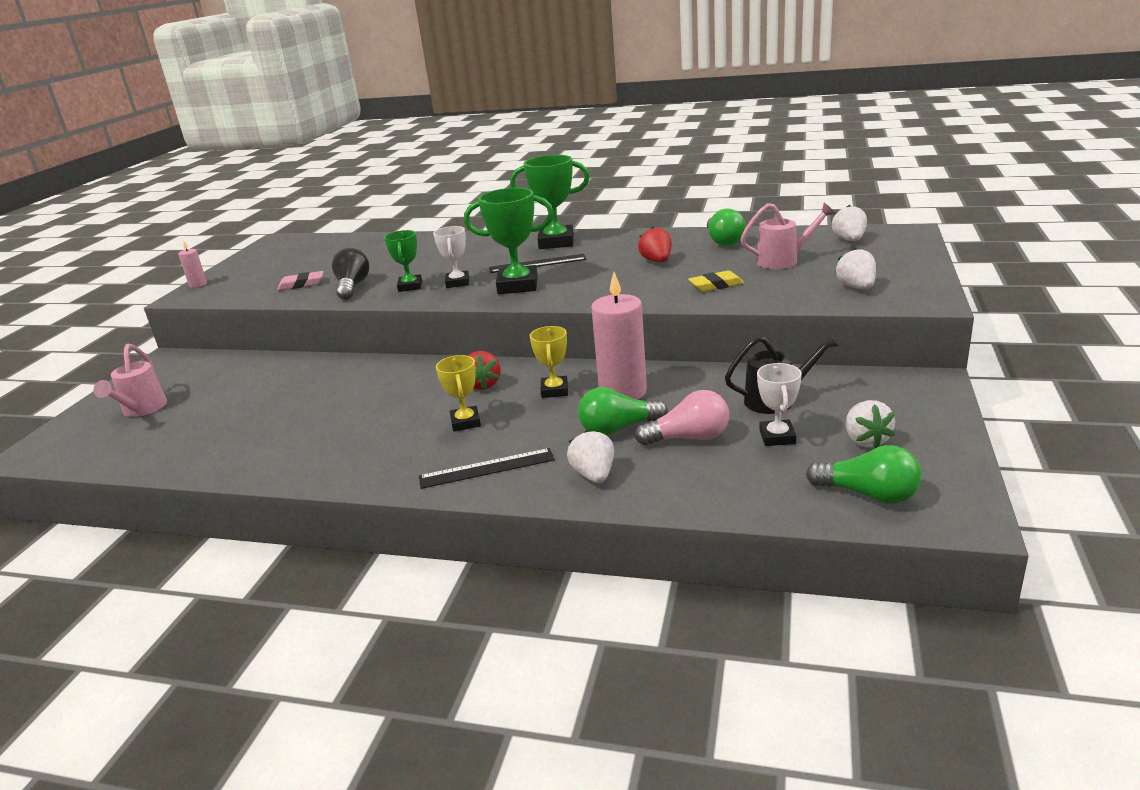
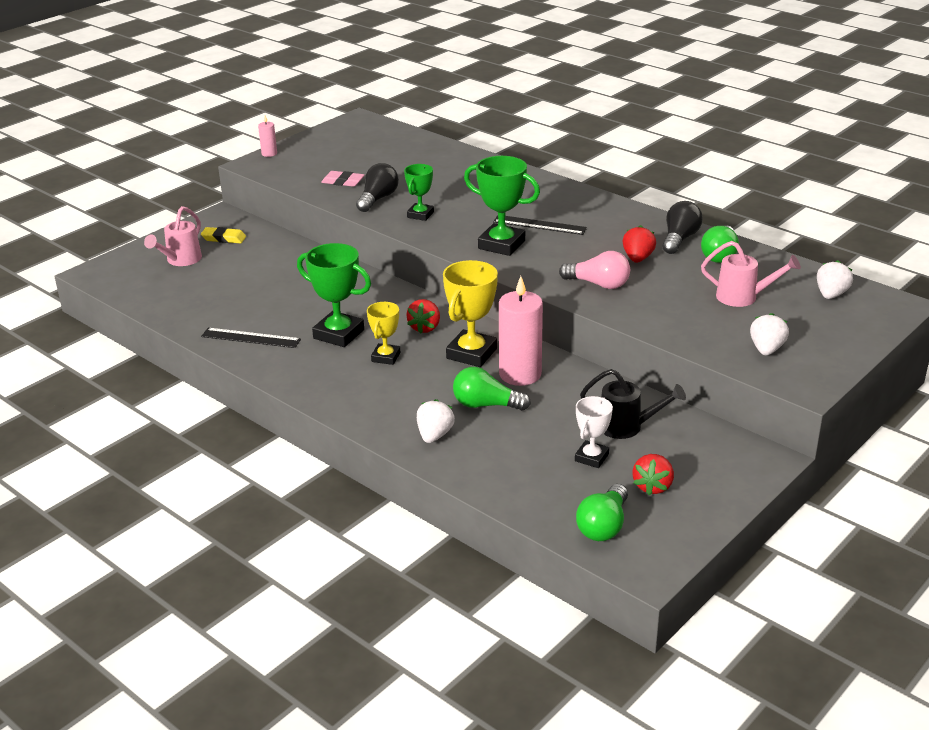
camera: 25 degrees right, 5 degrees up
(457, 283) = (459, 224): white trophy -> none
(486, 468) = (369, 401): black ruler -> black ruler (251, 338)
(554, 390) = (471, 353): yellow trophy -> yellow trophy, size x1.66
(556, 242) = (578, 204): green trophy -> green trophy (339, 334)
(675, 241) = (679, 239): none -> black light bulb
(688, 438) = (528, 432): pink light bulb -> pink light bulb (598, 284)
(716, 285) = (655, 303): yellow eraser -> yellow eraser (224, 238)
(866, 440) = (653, 486): white strawberry -> red strawberry
(868, 494) = (603, 526): green light bulb -> green light bulb turned 60 degrees clockwise

